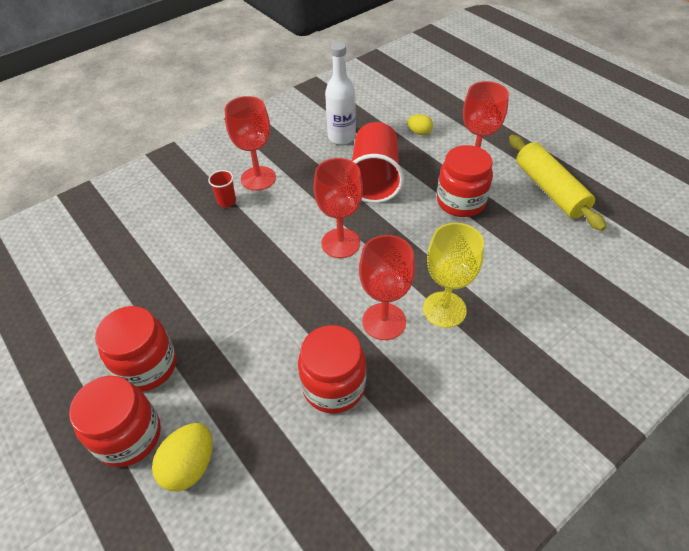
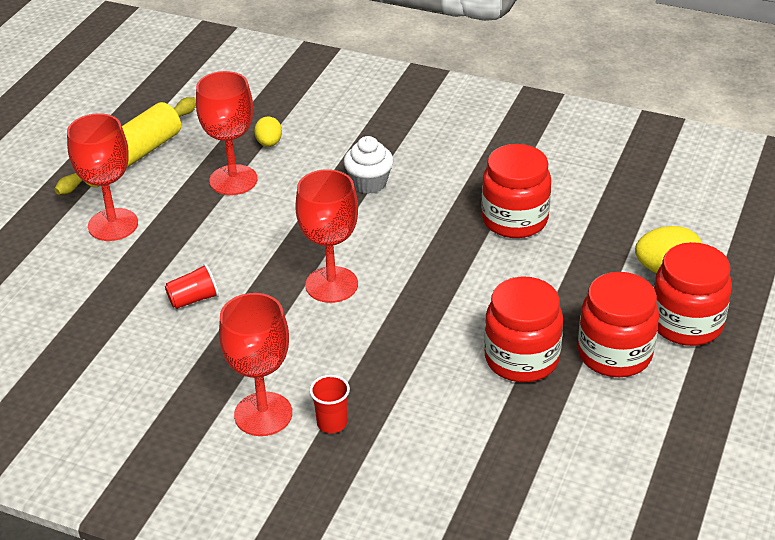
camera: 120 degrees left, 10 degrees down
(341, 137) = (115, 366): white bottle -> none
(374, 179) = (193, 299): red cup -> red cup, size x0.43
(384, 321) = (416, 215): red goblet -> red goblet (233, 180)
(419, 132) = (63, 292): yellow egg -> yellow egg (269, 143)
(444, 309) = (369, 183): yellow goblet -> white cupcake
(461, 202) = (195, 216): red jar -> red jar (521, 359)

